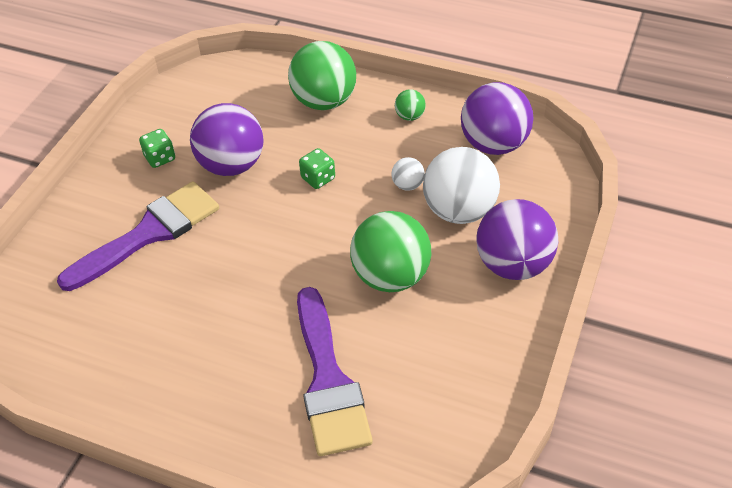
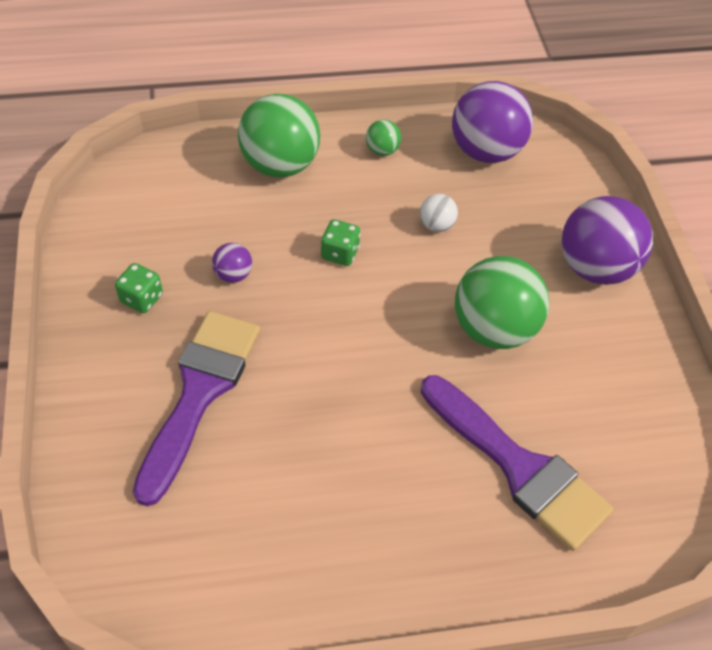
camera: 35 degrees left, 5 degrees up
(232, 165) = (233, 275): purple ball -> purple ball, size x0.45
(459, 211) = (506, 233): white ball -> none

